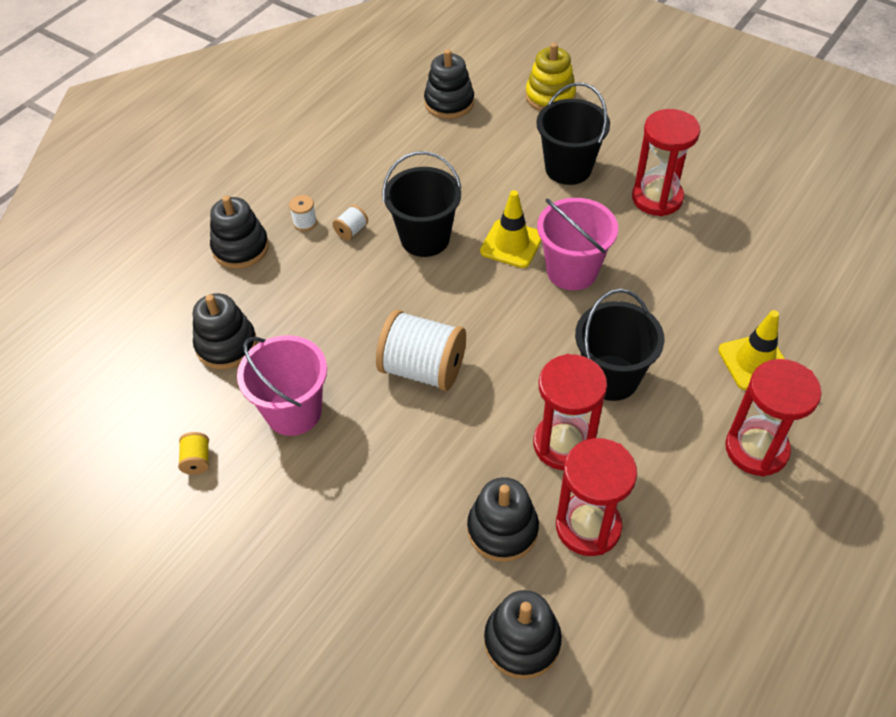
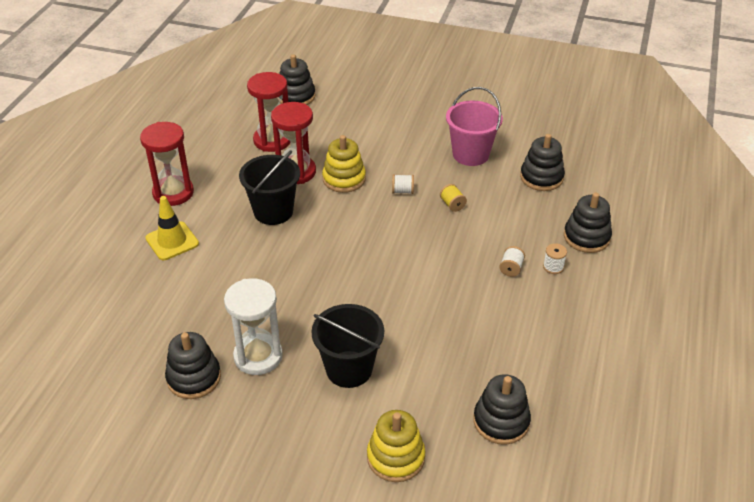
camera: 160 degrees right, 10 degrees down
(197, 460) = (509, 124): yellow spool -> yellow spool (452, 205)
(423, 369) = (402, 191): white spool -> white spool, size x0.43
(425, 238) = (448, 275): black bucket -> none
(496, 412) = (344, 179): none -> yellow stacking toy
(502, 529) = (320, 130): black stacking toy -> black stacking toy (194, 378)
(511, 244) = (375, 286): yellow traffic cone -> none
(572, 271) = (319, 275): pink bucket -> none
(657, 198) = (258, 356): red hourglass -> white hourglass

